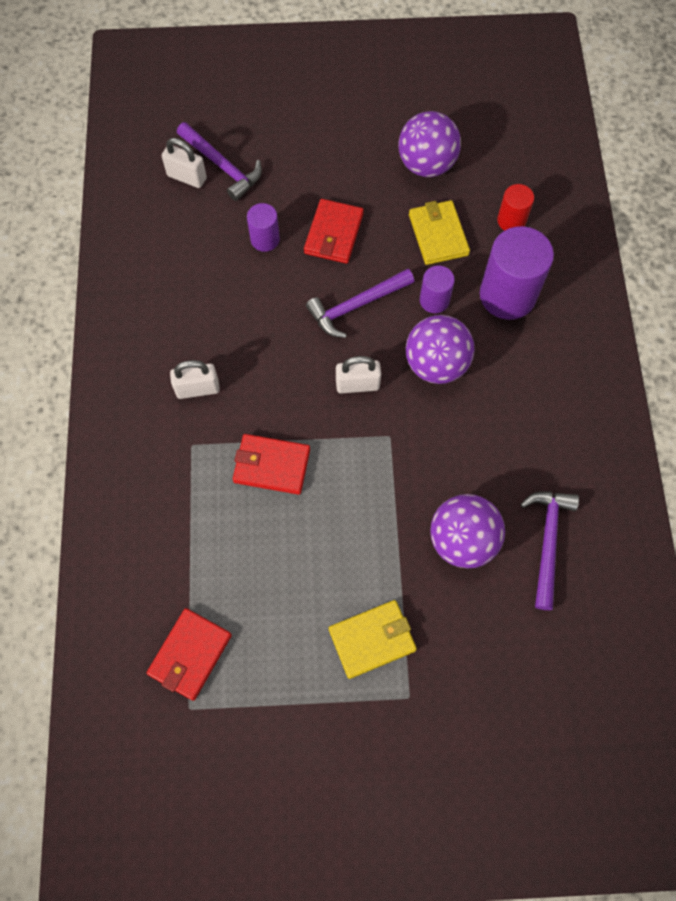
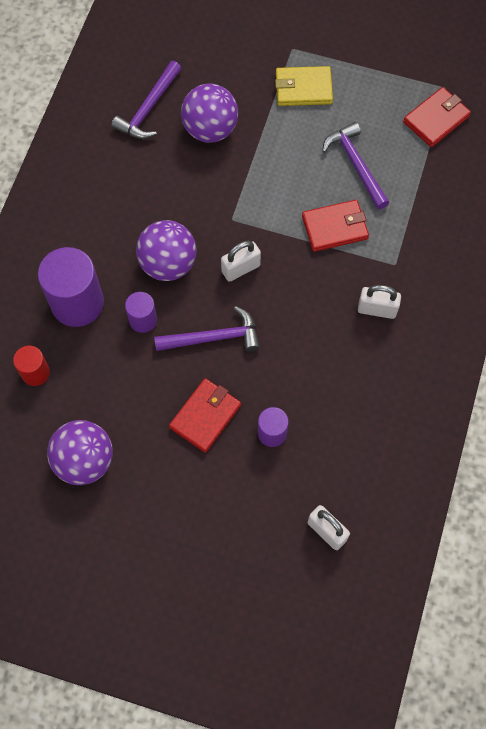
camera: 160 degrees left, 0 degrees up
(222, 166) = (287, 531): purple hammer -> purple hammer (356, 165)
(271, 465) = (335, 227): red wallet -> red wallet turned 45 degrees counterclockwise
(357, 384) = (241, 268): white padlock -> white padlock turned 45 degrees counterclockwise
(438, 235) = (109, 381): yellow wallet -> none

